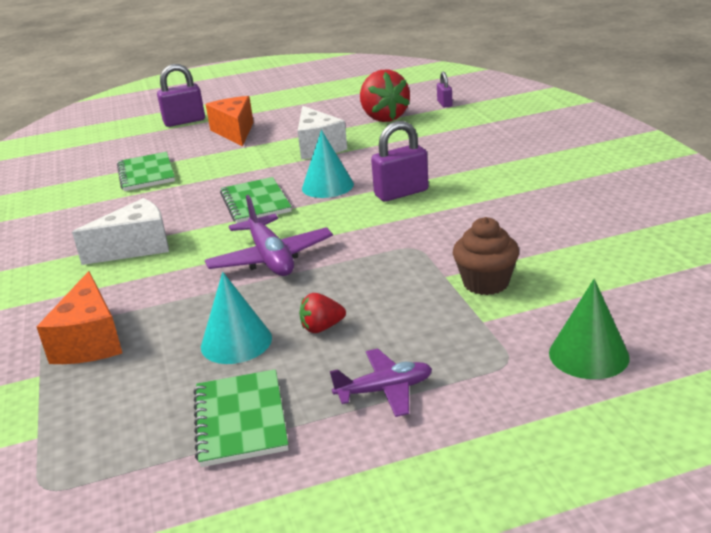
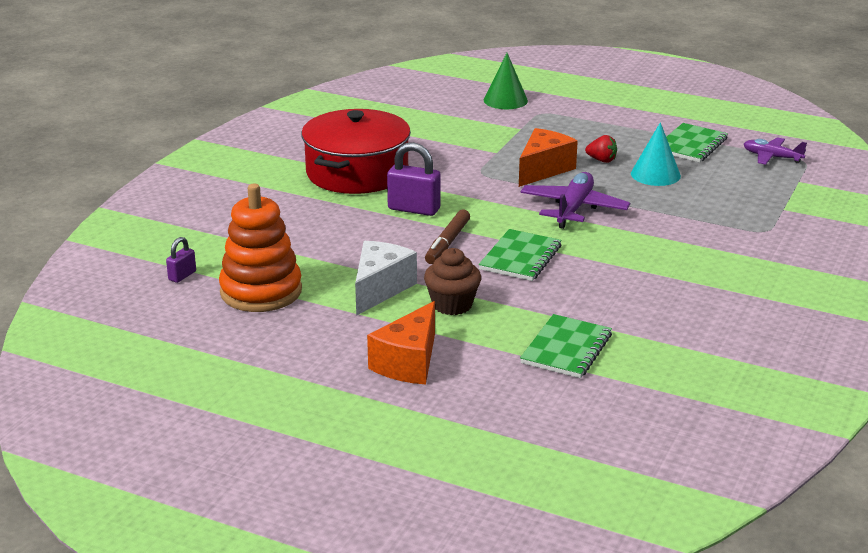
camera: 140 degrees left, 0 degrees up
(90, 341) = (740, 213): orange cheese -> orange cheese (543, 169)
(136, 247) = (655, 265): white cheese -> none
(184, 121) = (427, 424): purple padlock -> none
(327, 186) = (447, 243): turquoise cone -> brown marker
(384, 117) = (261, 291): red strawberry -> orange stacking toy
(384, 390) = (612, 127): purple plane -> purple plane (772, 157)
(486, 283) = (485, 139): brown cupcake -> brown cupcake (452, 305)
(510, 193) = (357, 172): none -> red pot

